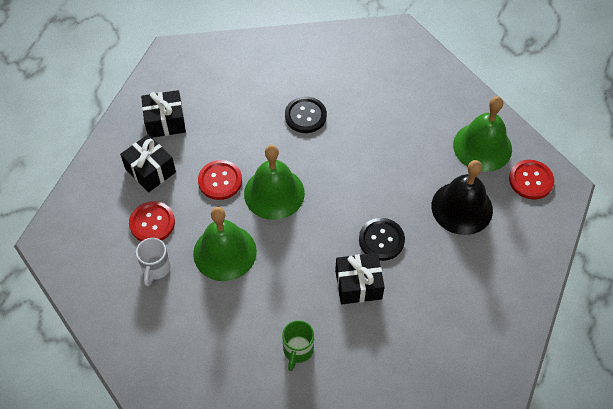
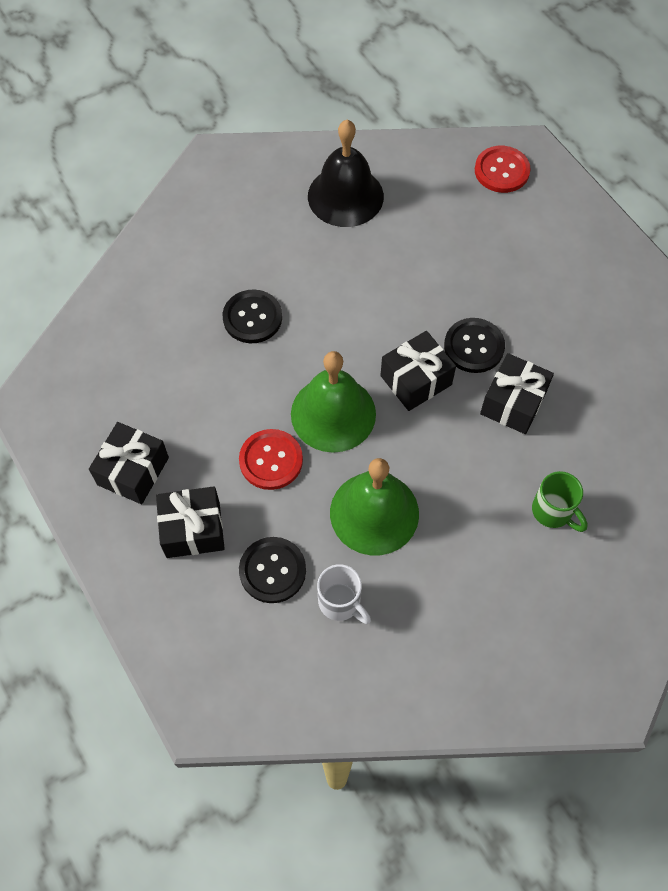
camera: 55 degrees left, 5 degrees up
(152, 223) = (272, 570): red button -> black button
(331, 222) = (416, 380): none -> black gift
(462, 208) = (489, 249): black bell -> black bell (345, 196)
(482, 147) = (429, 183): green bell -> none

